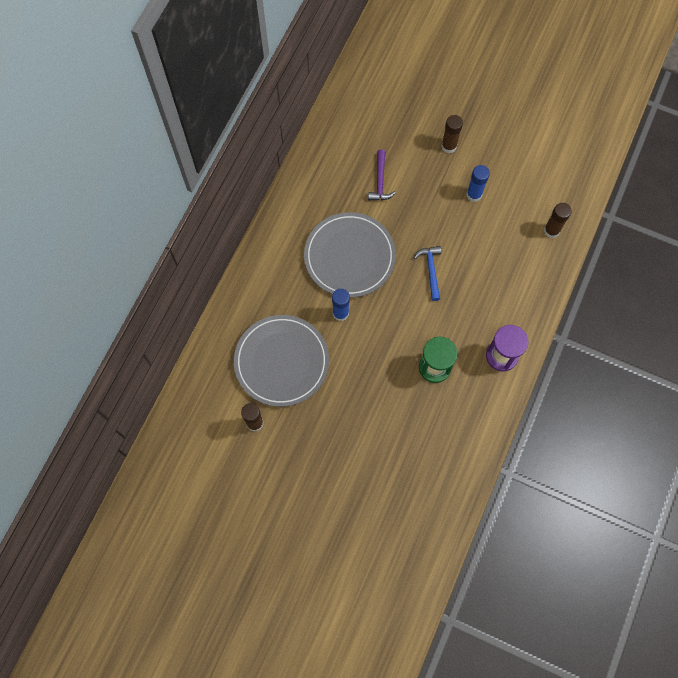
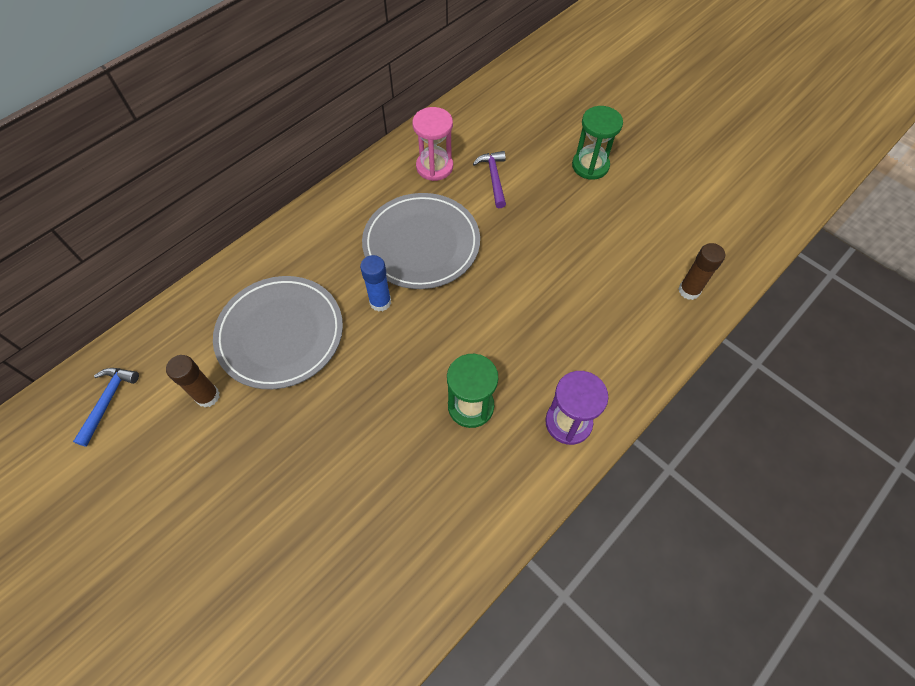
camera: 20 degrees right, 10 degrees down
(330, 186) = (434, 167): none -> pink hourglass
(380, 181) = (494, 178): purple hammer -> purple hammer turned 150 degrees clockwise
(430, 270) = (514, 288): blue hammer -> blue hammer (108, 401)
(449, 146) = (590, 166): brown glue stick -> green hourglass
(474, 194) = (602, 222): blue glue stick -> none

